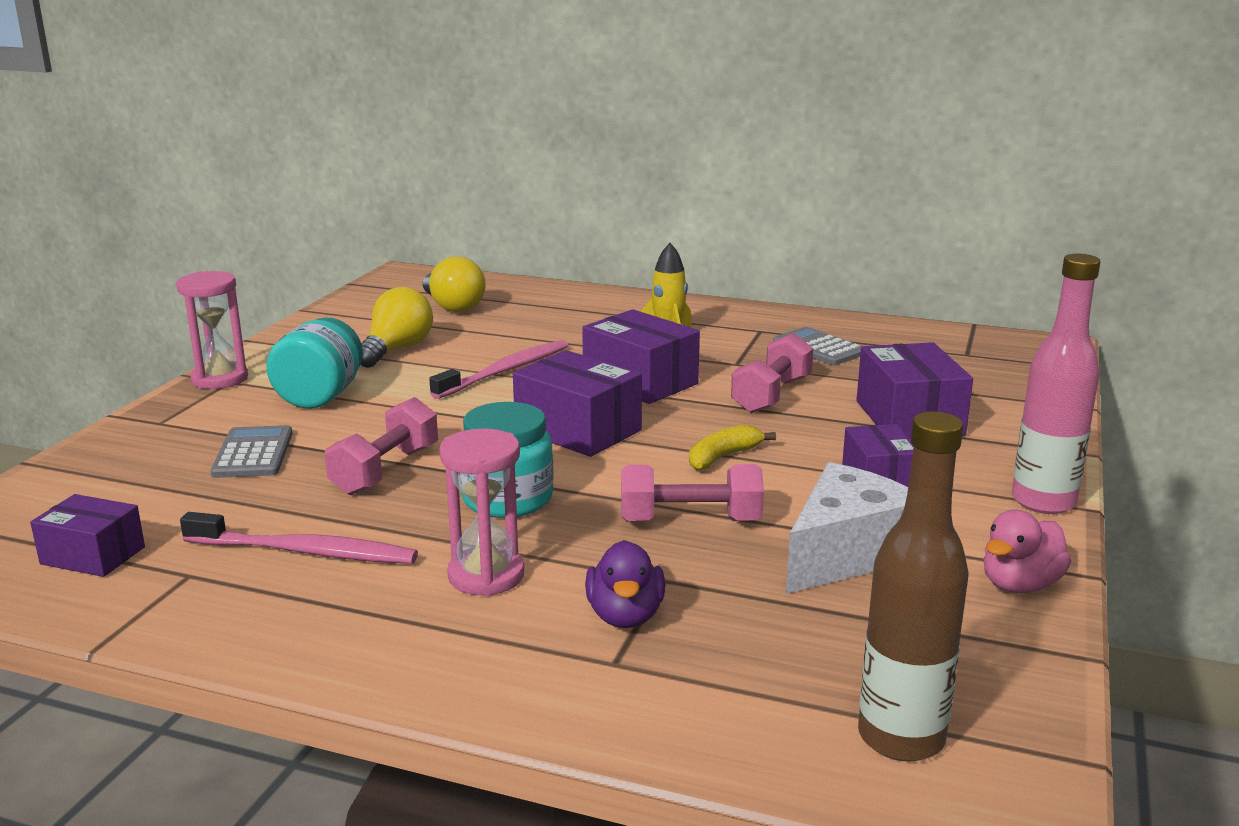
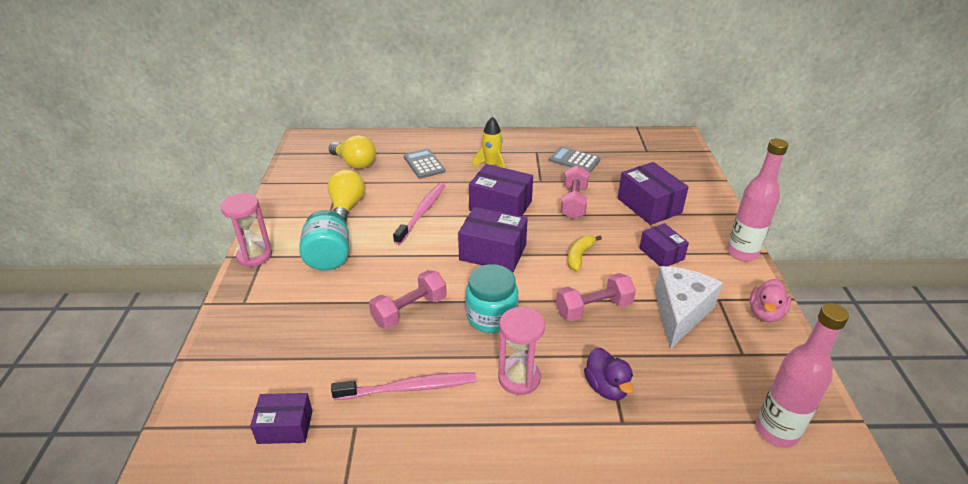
camera: 20 degrees left, 15 degrees up
(253, 453) = (322, 315): grey calculator -> grey calculator (424, 164)
(385, 471) = (410, 311): pink dumbbell -> pink dumbbell turned 45 degrees clockwise
(901, 738) = (776, 431): brown bottle -> pink bottle

